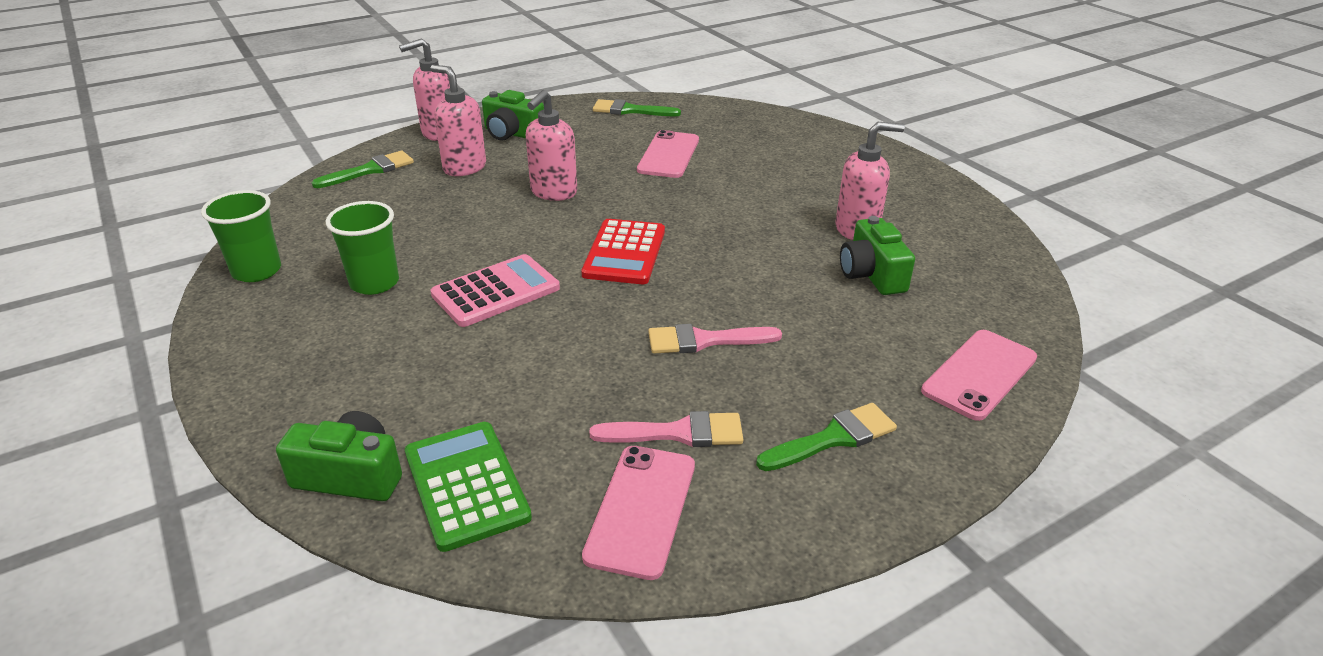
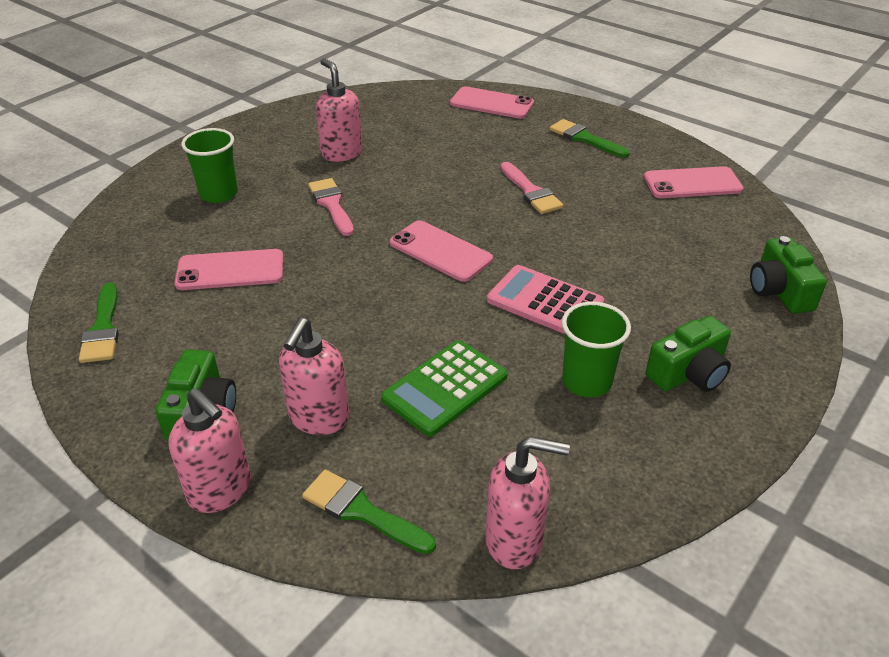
camera: 110 degrees left, 5 degrees up
(257, 271) = (633, 485): green cup -> green cup (219, 194)
(466, 485) = (737, 244): green calculator -> green calculator (445, 388)
(553, 193) = (351, 325): pink soap dispenser -> pink soap dispenser (515, 541)
(624, 253) = (440, 251): red calculator -> pink phone
(678, 433) = (626, 184): pink brush -> pink brush (331, 204)
(871, 274) = (404, 142): green camera -> green camera (688, 373)

